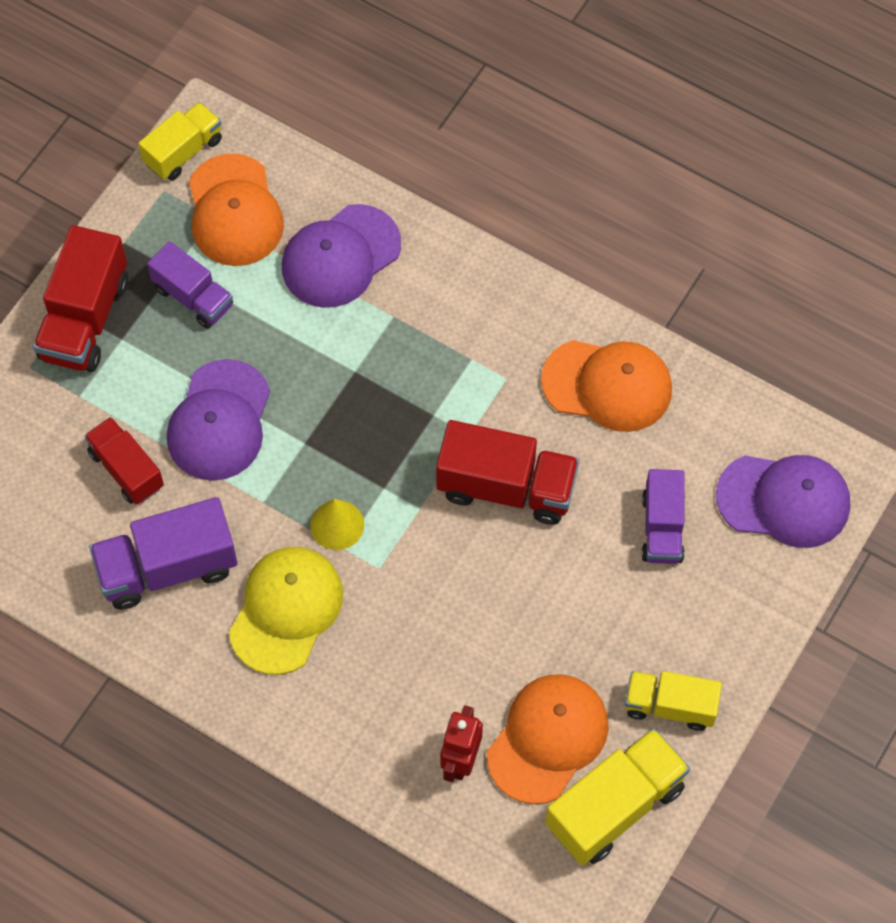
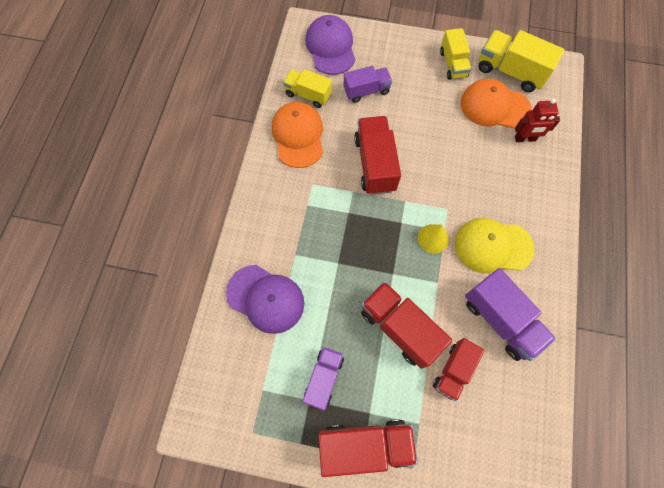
camera: 110 degrees left, 5 degrees up
(183, 151) = (218, 432): yellow truck -> yellow truck (308, 95)
(219, 421) = (399, 327): purple cap -> red truck
(234, 211) = (254, 377): orange cap -> none

